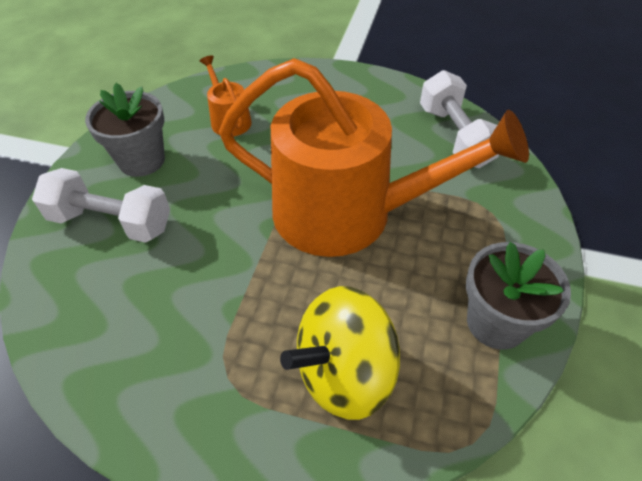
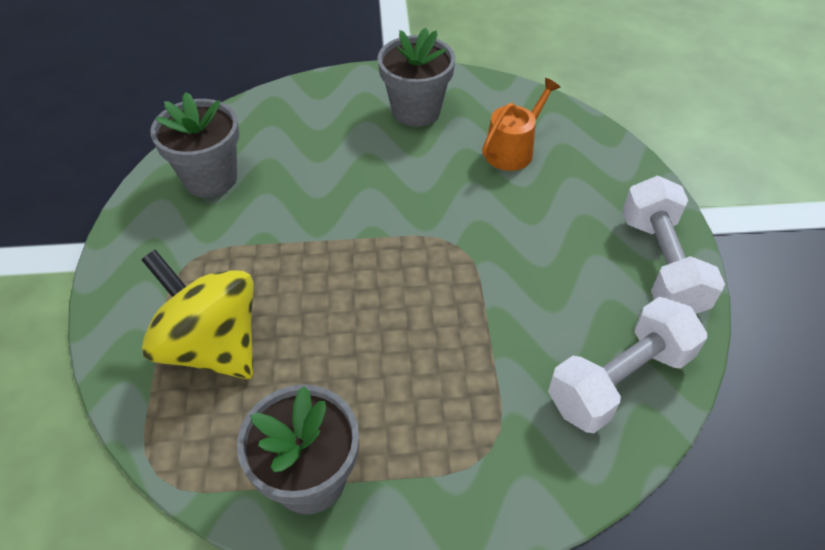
camera: 70 degrees right, 0 degrees up
(111, 222) = (330, 123): white dumbbell -> white dumbbell (660, 264)
(119, 339) = (210, 178): none -> grey flower pot
(347, 213) = (418, 295): orange watering can -> none

